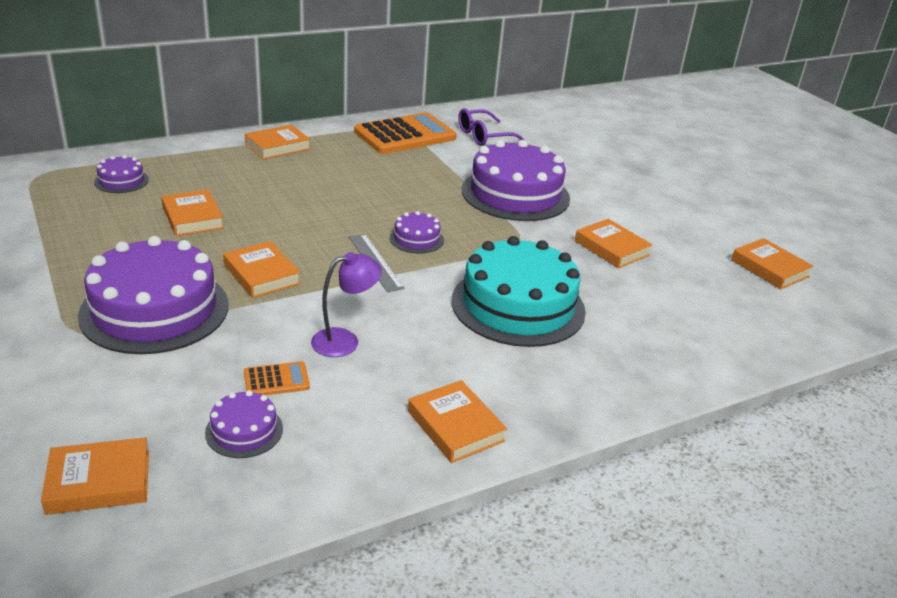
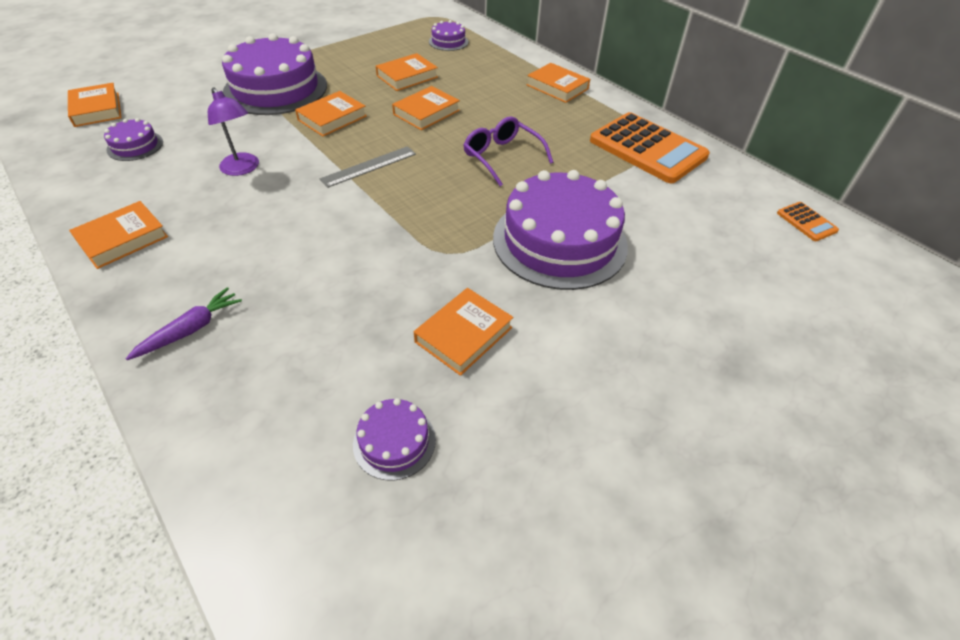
camera: 80 degrees right, 15 degrees up
(276, 380) = (191, 148): orange calculator -> orange calculator (806, 222)
(416, 239) = (420, 184): purple cake -> purple cake (394, 441)
(484, 136) = (699, 203): purple glasses -> purple glasses (502, 157)
(518, 305) = (312, 261): turquoise cake -> none
(599, 374) = (190, 329): none -> purple carrot
(769, 268) = (479, 544): orange book -> orange book (426, 112)

